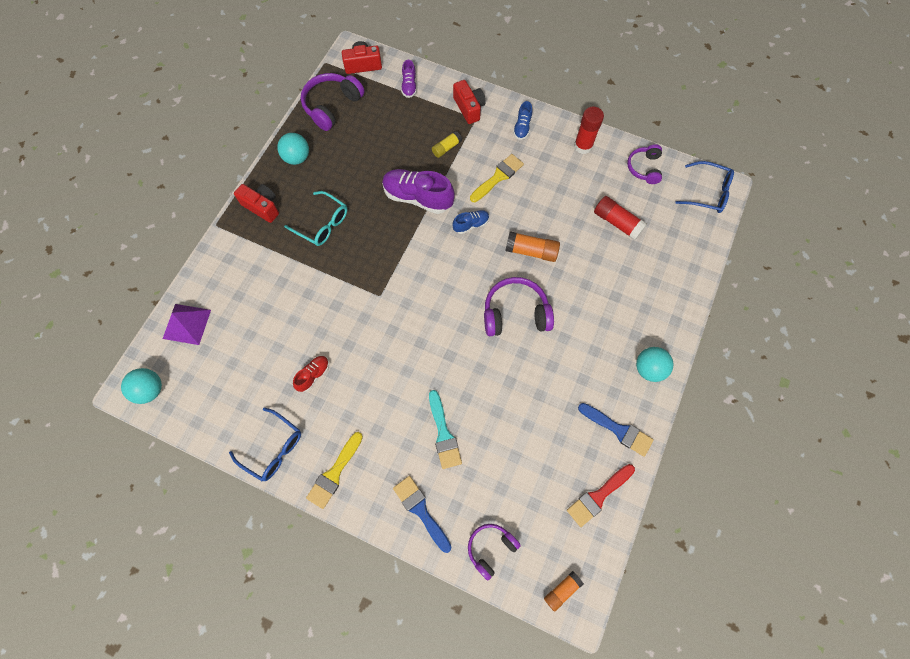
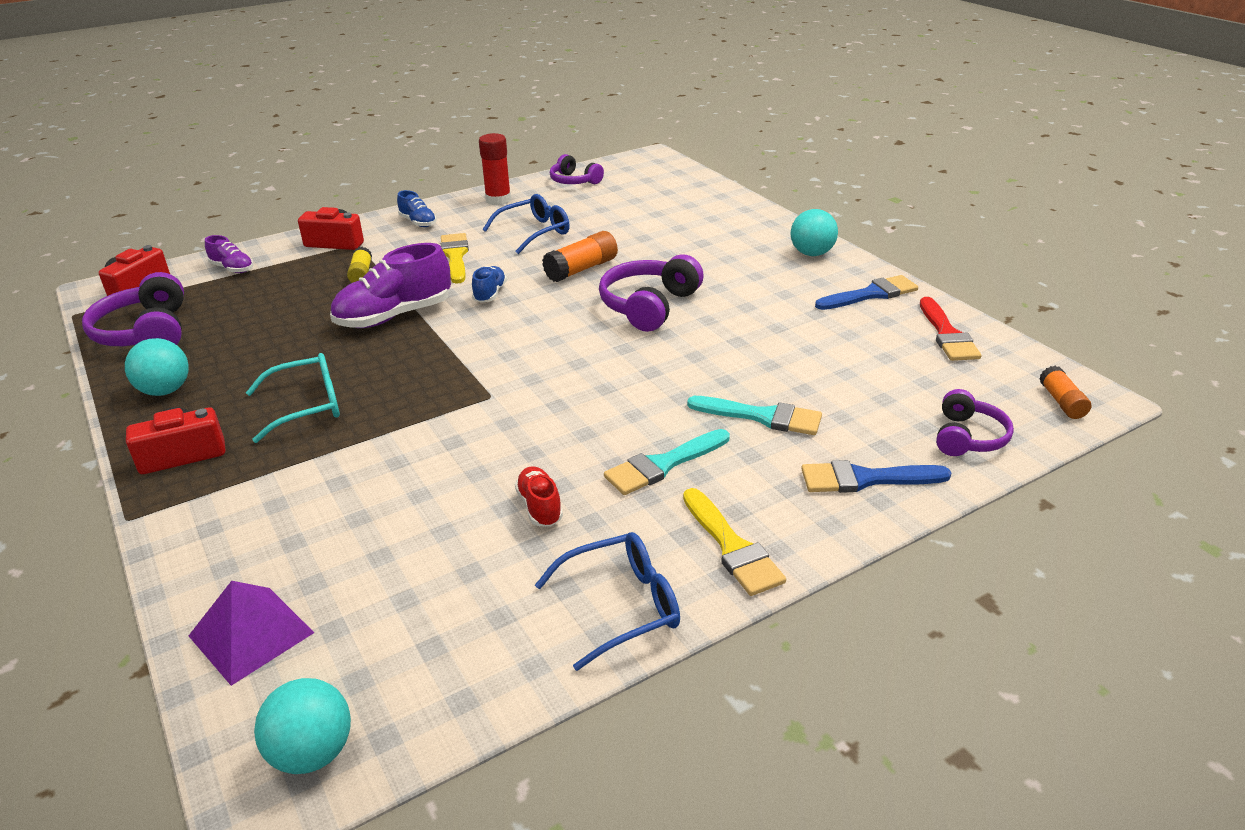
camera: 55 degrees left, 35 degrees down
(374, 409) = (663, 465): none -> turquoise brush
(491, 548) = (967, 437): purple headphones -> purple headphones turned 150 degrees counterclockwise
(617, 222) = (616, 213): red glue stick -> none
(707, 192) = (647, 164): blue glasses -> blue glasses (534, 232)

